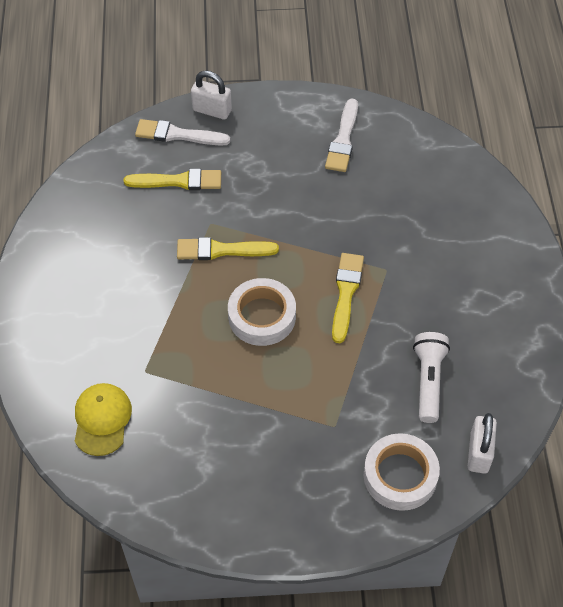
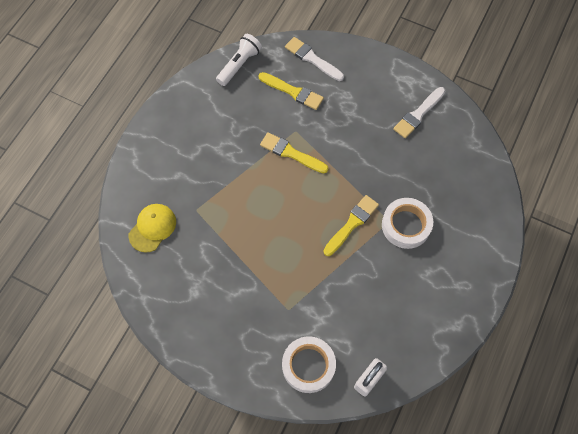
camera: 30 degrees right, 10 degrees up
(212, 110) = (344, 52): white padlock -> none
(262, 316) = (288, 211): white tape -> white tape (406, 225)
(428, 381) = (367, 313): white flashlight -> white flashlight (239, 65)

